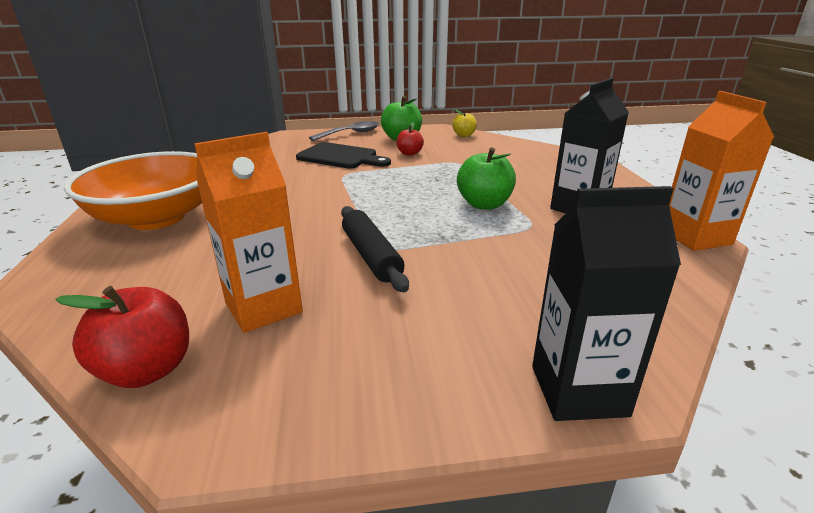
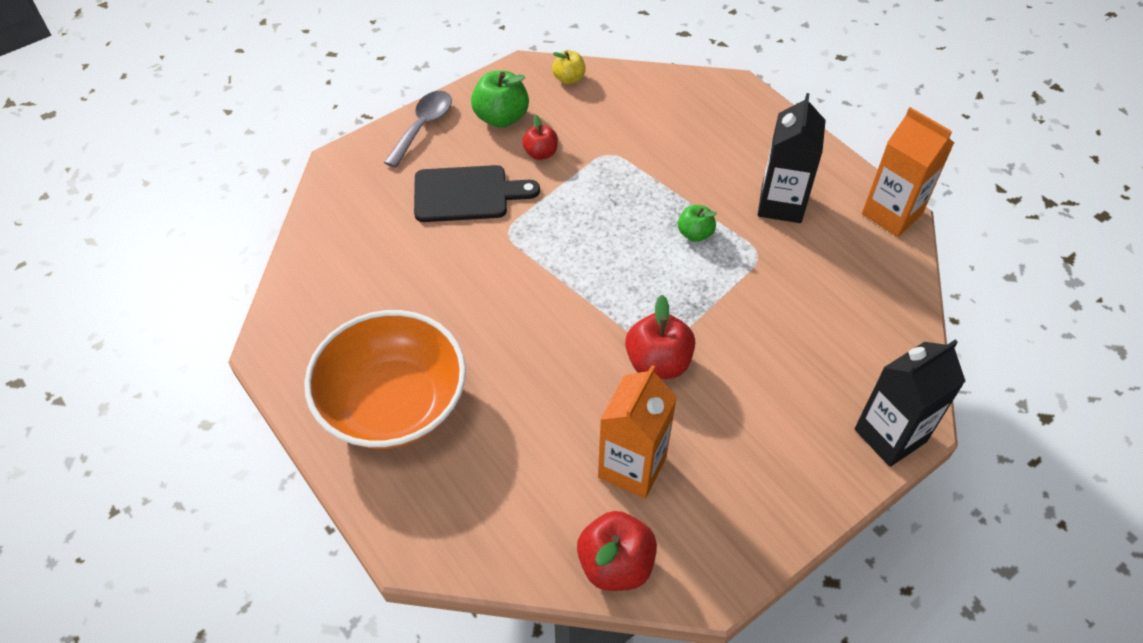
camera: 30 degrees left, 25 degrees up
(371, 256) = (658, 363): black rolling pin -> red apple
(484, 204) = (695, 234): green apple -> green apple, size x0.61

